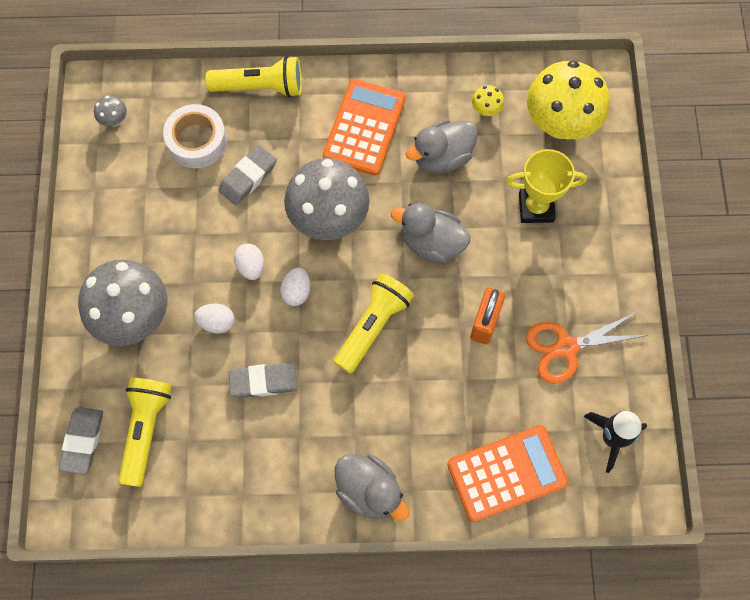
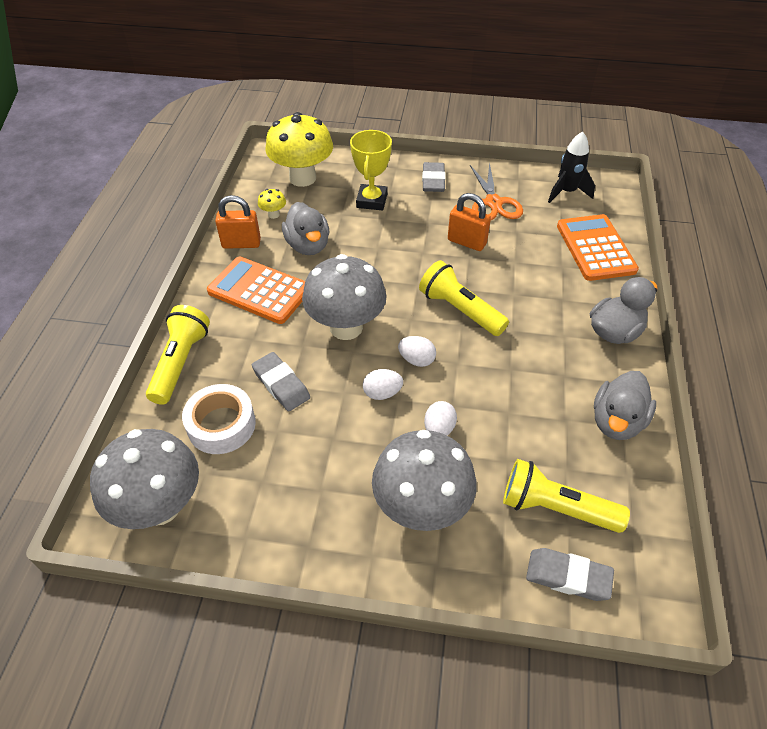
camera: 80 degrees left, 20 degrees down
(114, 120) = (160, 506): grey mushroom -> grey mushroom, size x2.46
(263, 381) = (507, 396): grey eraser -> grey eraser (433, 181)
(431, 91) = (241, 243): none -> orange padlock
(431, 243) = (388, 263): grey duck -> grey duck (616, 421)

